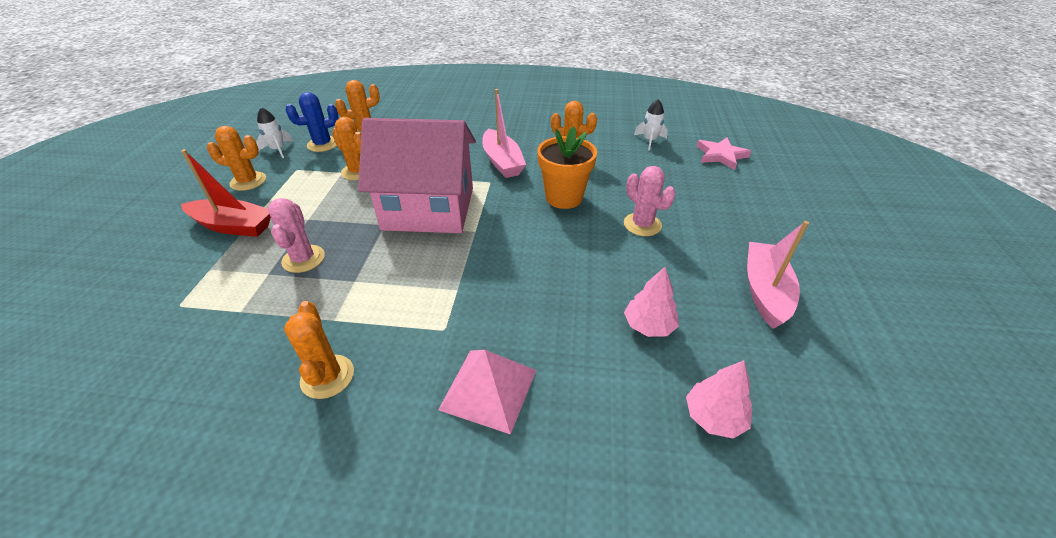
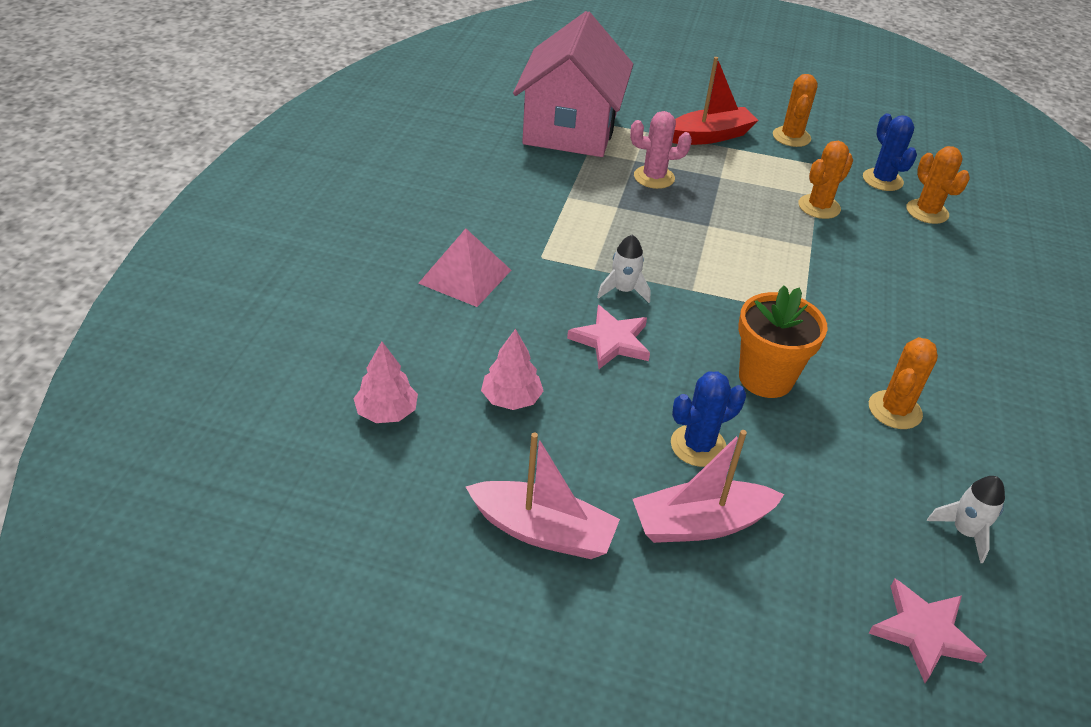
camera: 95 degrees right, 0 degrees up
(233, 226) = (709, 136): red boat -> red boat turned 135 degrees counterclockwise
(278, 149) = (864, 150): white rocket -> white rocket (623, 290)
(327, 376) = (504, 195): orange cactus -> none
(428, 209) = (738, 257): pink house -> pink house (570, 129)
(502, 162) = (859, 331): pink boat -> pink boat (701, 524)
(553, 271) = (611, 341): none -> pink star
(642, 224) = (698, 446): pink cactus -> blue cactus

